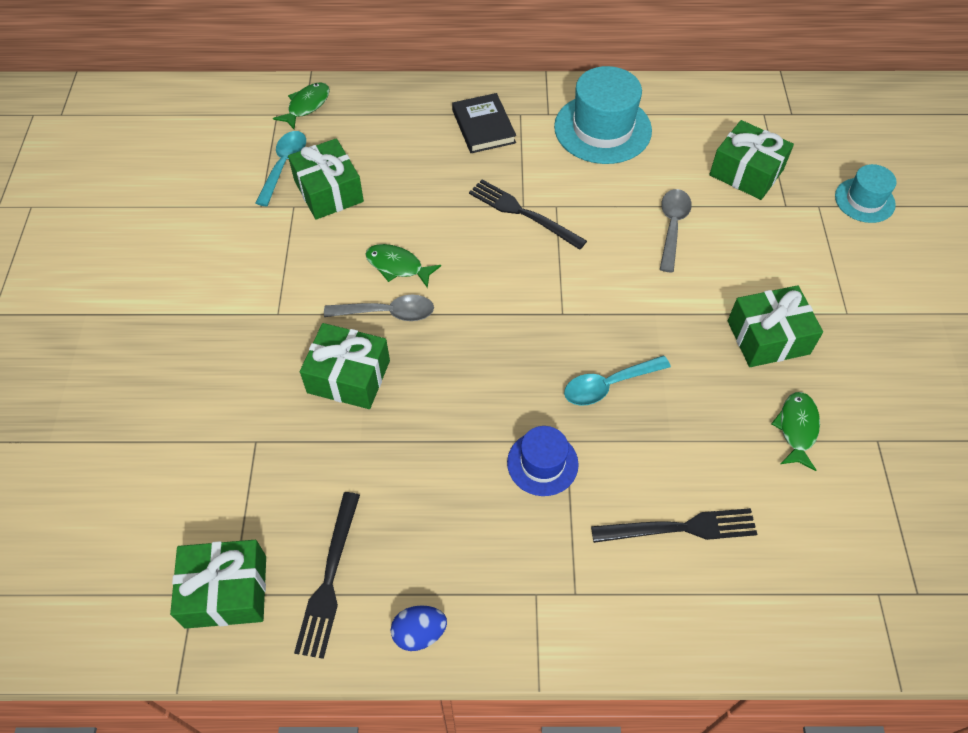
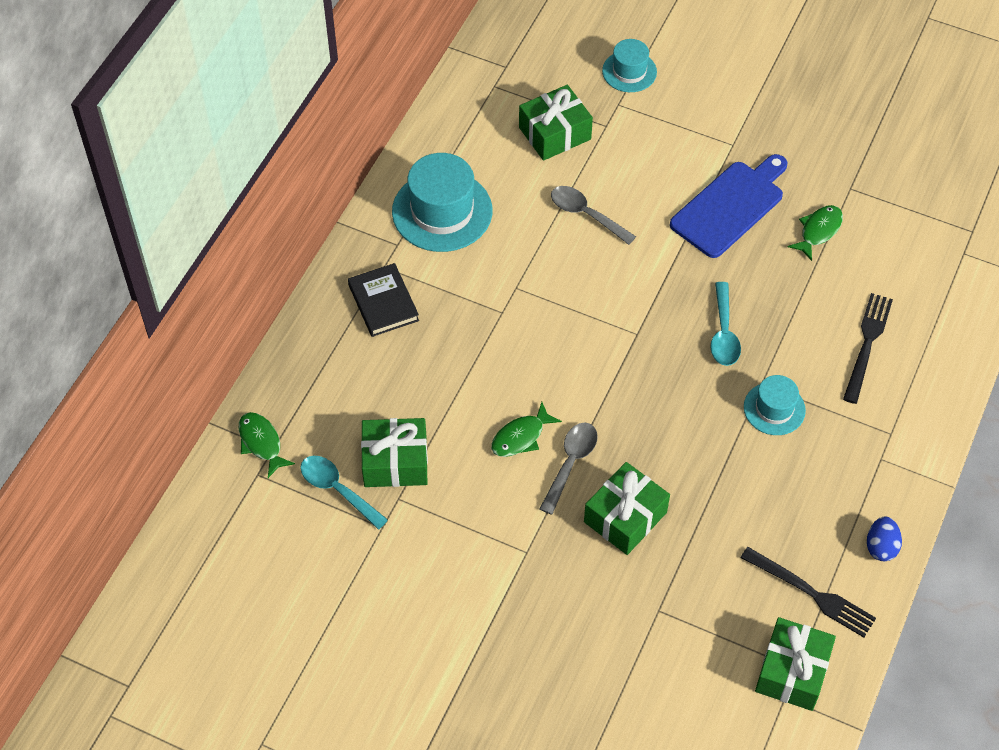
camera: 65 degrees left, 0 degrees up
(483, 126) = (383, 303): black book -> black book turned 60 degrees clockwise
(523, 213) = (511, 316): black fork -> none
(542, 463) = (774, 409): blue hat -> turquoise hat
(768, 337) = (730, 206): green gift -> blue cutting board
(797, 428) = (818, 231): green fish -> green fish turned 90 degrees clockwise

